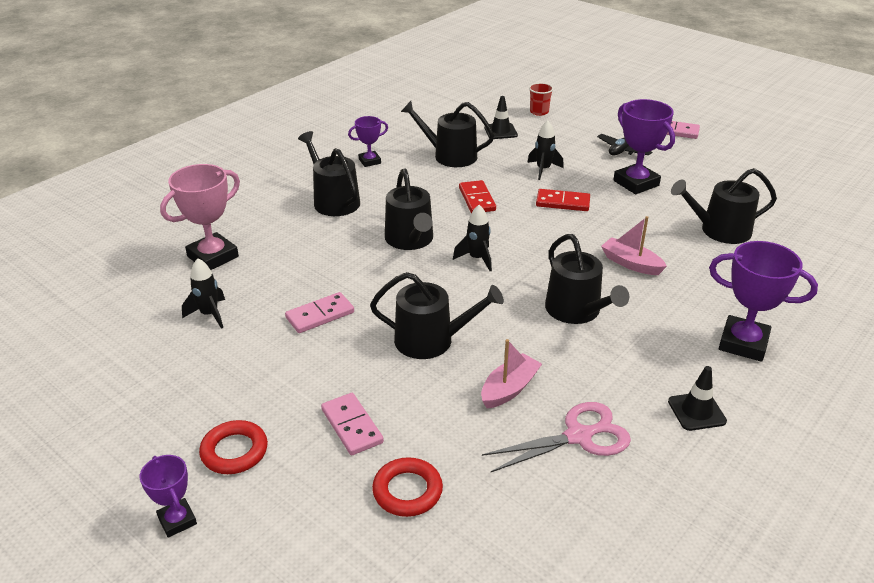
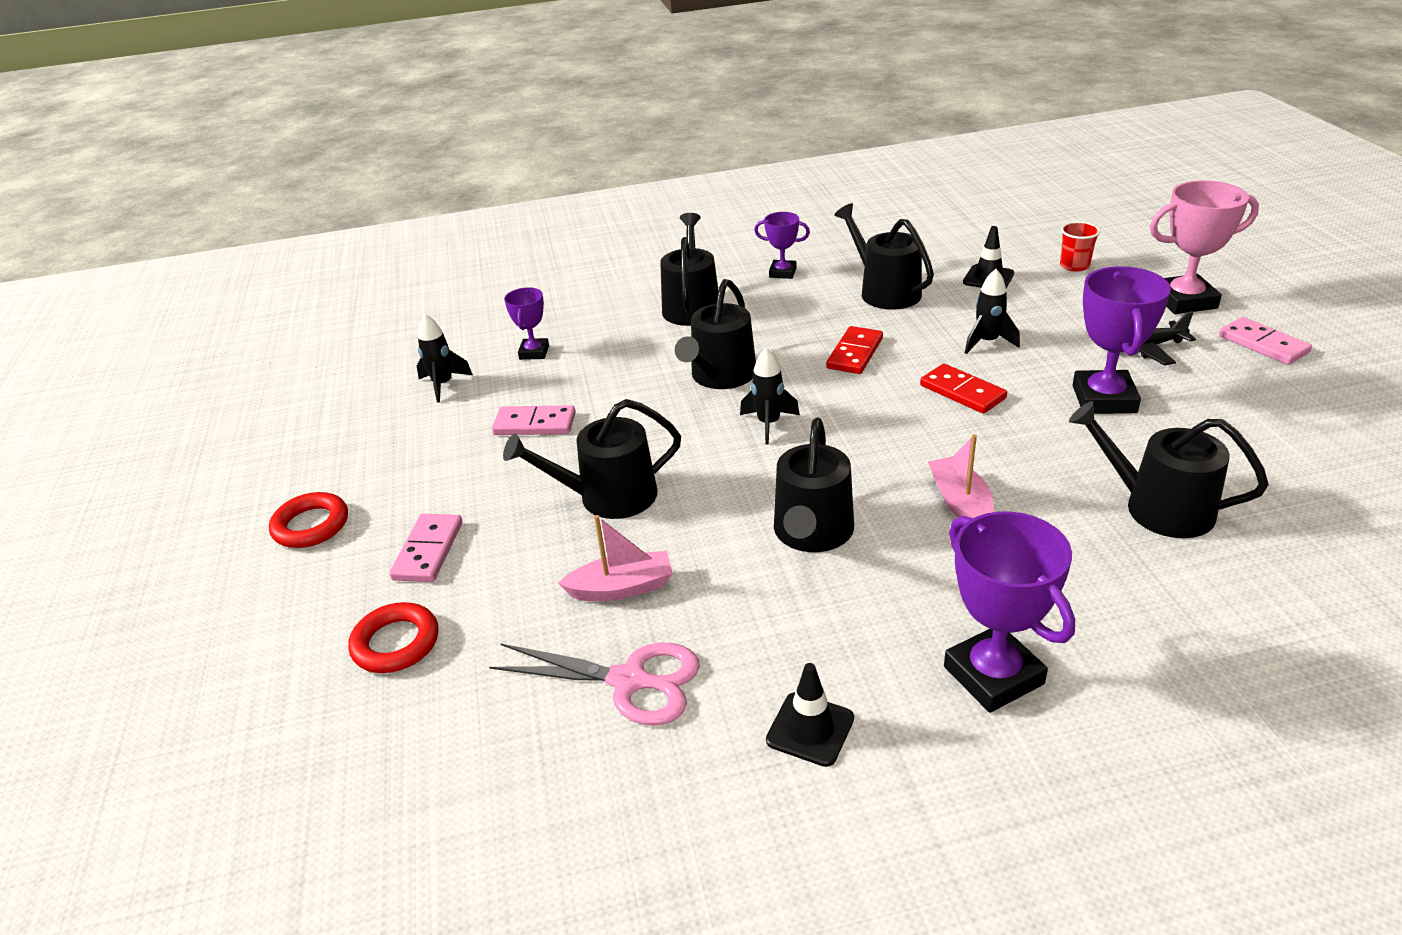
camera: 40 degrees right, 0 degrees up
(177, 520) = (201, 566): purple trophy -> purple trophy (534, 352)
(213, 257) = (512, 328): pink trophy -> pink trophy (1184, 301)
(431, 340) = (608, 497): black watering can -> black watering can turned 120 degrees clockwise

